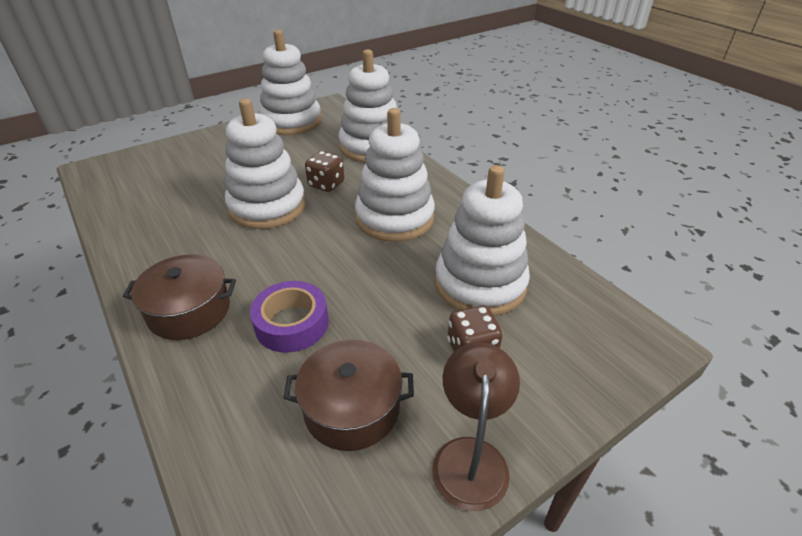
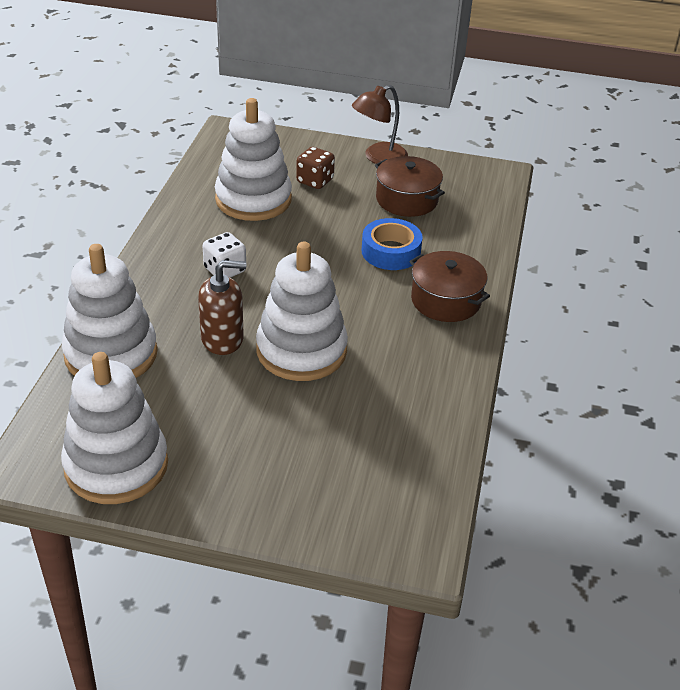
camera: 135 degrees left, 0 degrees up
(292, 323) = (391, 252): purple tape -> blue tape
(326, 184) = (222, 339): brown dice -> brown soap dispenser
(394, 218) = (225, 270): white stacking toy -> white dice

